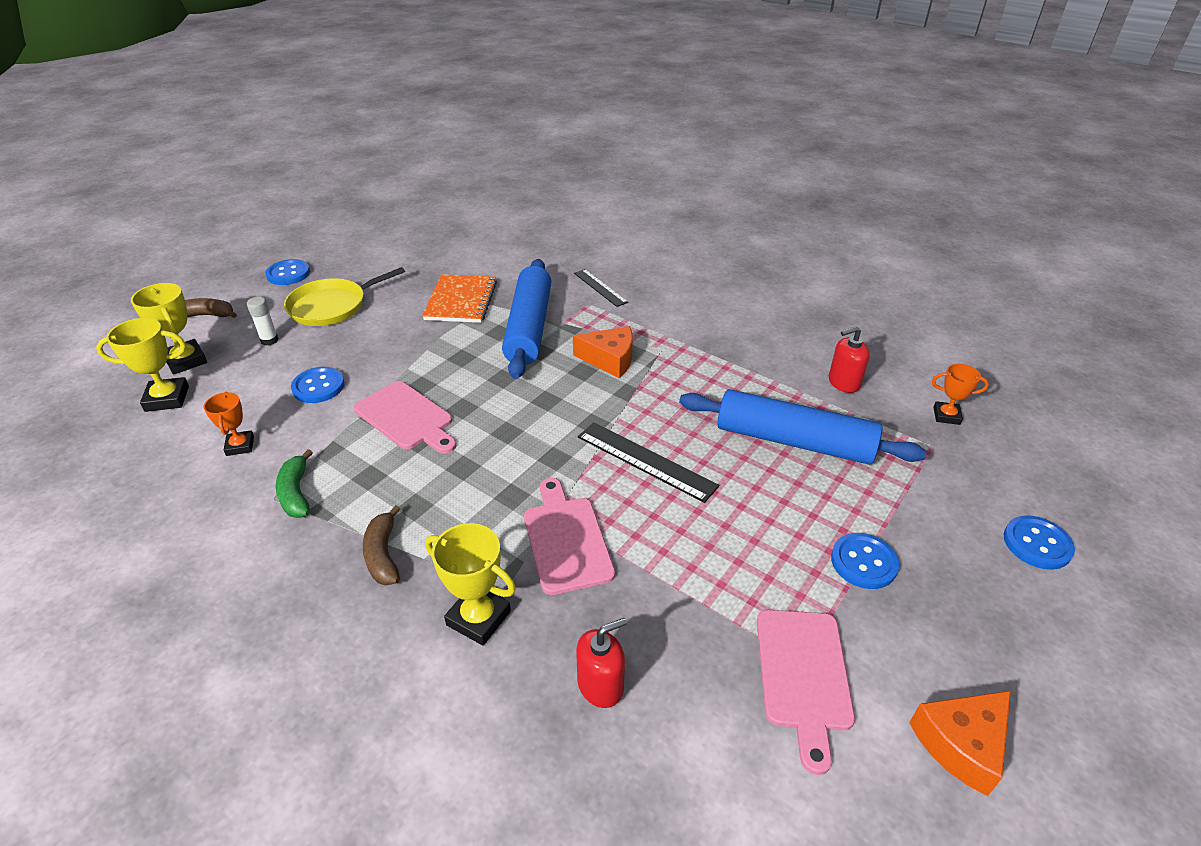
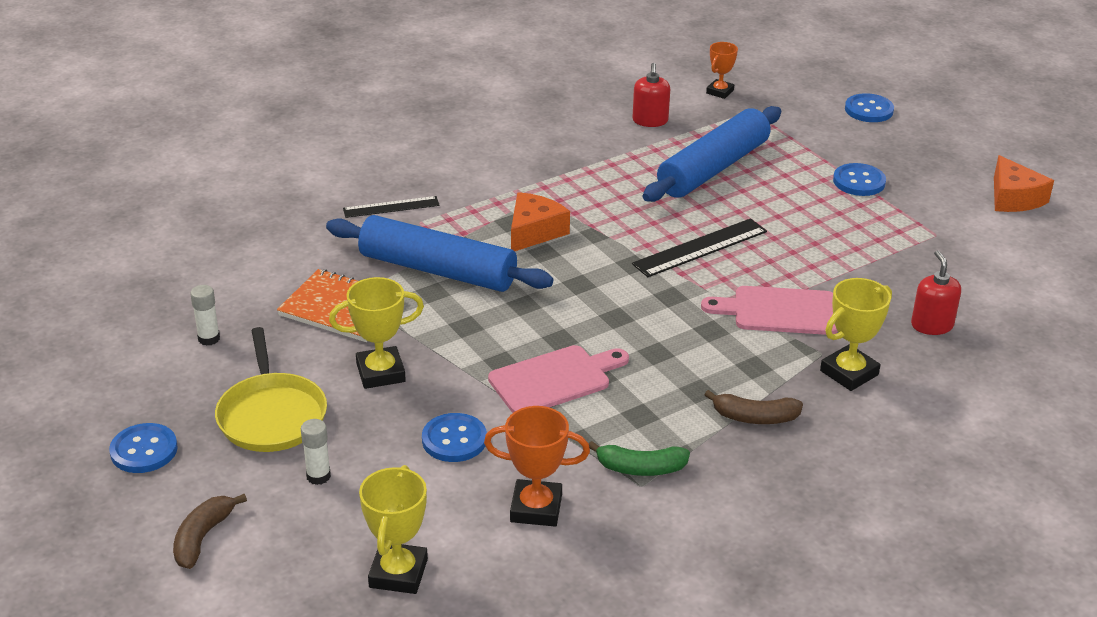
camera: 70 degrees left, 5 degrees down
(186, 361) = (315, 557): yellow trophy -> yellow trophy (380, 373)
(240, 446) = (536, 508): orange trophy -> orange trophy, size x1.54
(407, 263) = (209, 339): none -> white glue stick
(803, 675) = (948, 238): pink cutting board -> none

